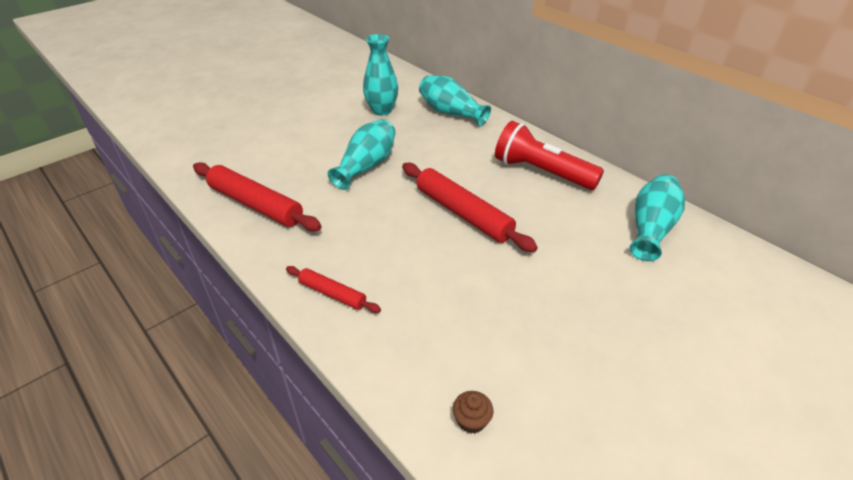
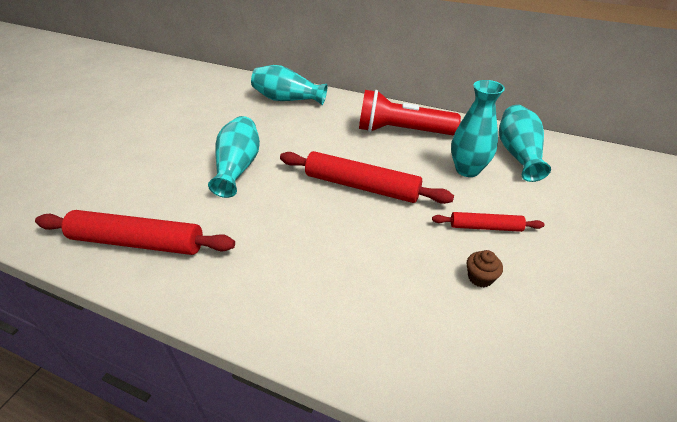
camera: 25 degrees left, 0 degrees up
(332, 294) = (288, 311): red rolling pin -> red rolling pin (485, 227)
(382, 110) = (219, 112): turquoise vase -> turquoise vase (467, 170)
(471, 420) = (514, 389): brown cupcake -> brown cupcake (480, 277)

